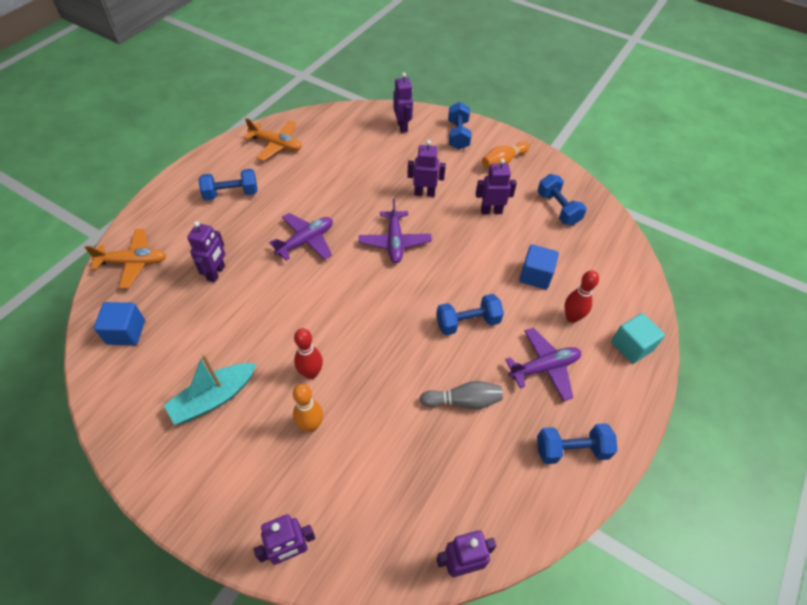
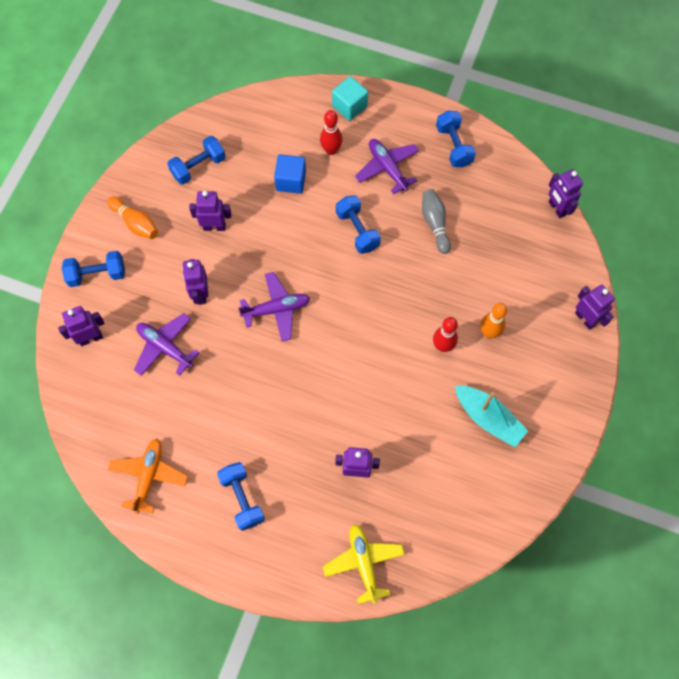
camera: 100 degrees left, 15 degrees up
(126, 332) = (446, 527): blue cube -> none
(133, 262) = (363, 563): orange plane -> yellow plane
(306, 241) = (295, 395): purple plane -> purple plane (165, 347)
(491, 211) = (214, 226): purple robot -> purple robot turned 105 degrees clockwise

